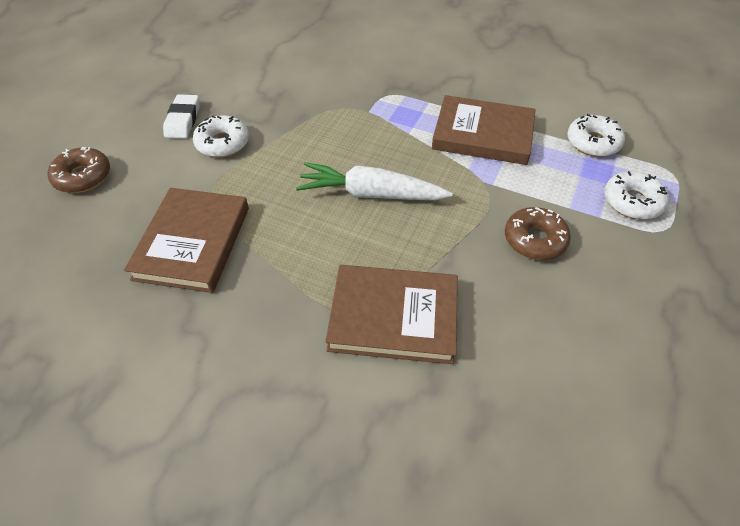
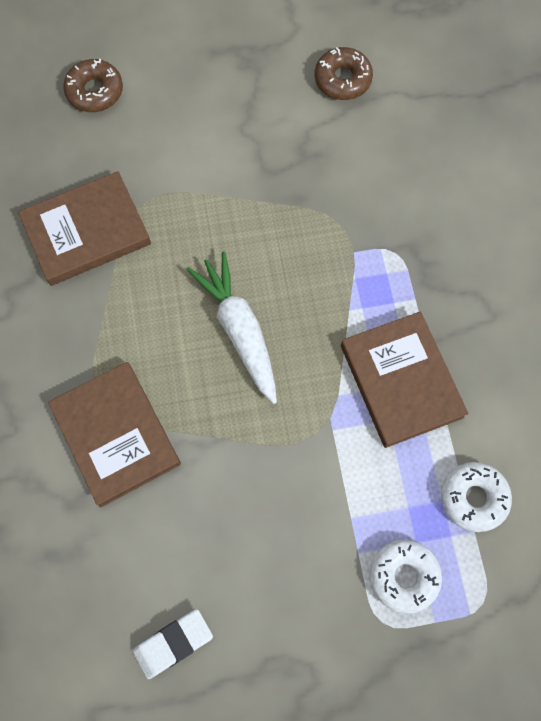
camera: 55 degrees right, 20 degrees up
(183, 120) = (216, 105): white eraser -> white eraser (173, 643)
(222, 143) = (212, 161): white donut -> none
(534, 240) = (282, 505): brown donut -> brown donut (342, 79)

